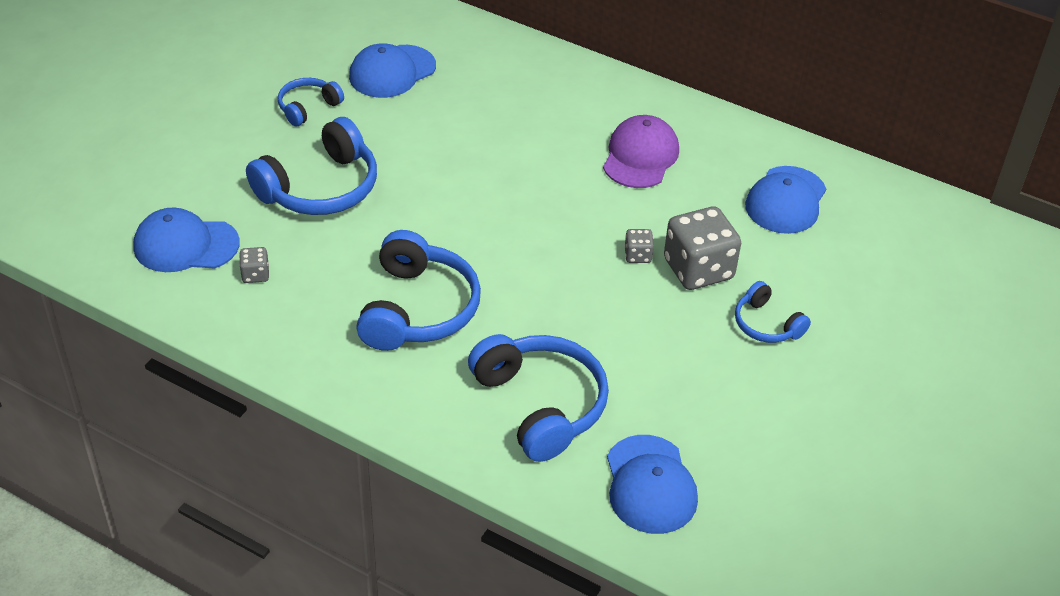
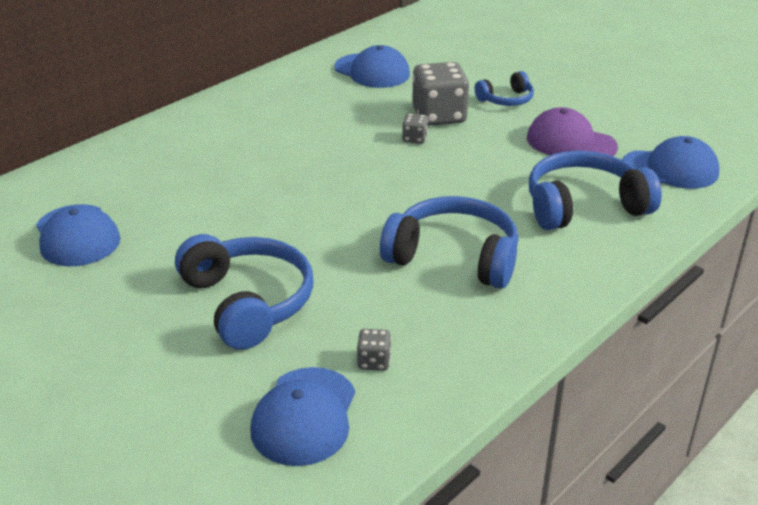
camera: 75 degrees left, 10 degrees down
(308, 107) = (100, 300): blue headphones -> none
(640, 156) = (290, 120): purple cap -> purple cap (570, 142)

